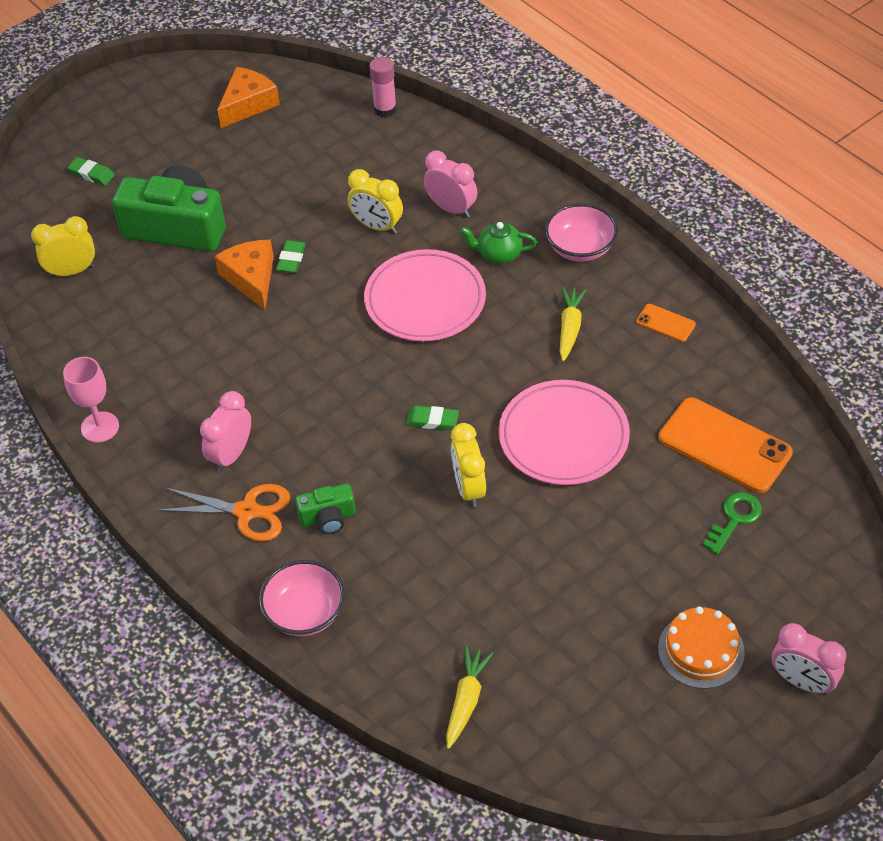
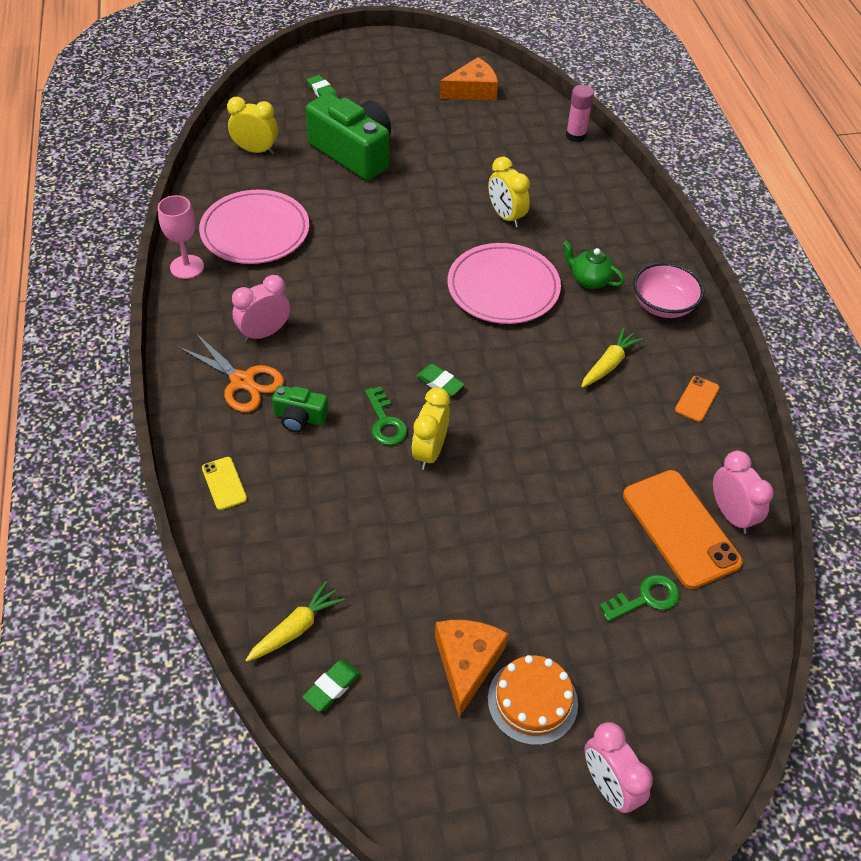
camera: 25 degrees right, 0 degrees up
(251, 278) = (380, 212): orange cheese -> orange cheese (467, 663)
(291, 259) = (421, 211): green eraser -> green eraser (332, 687)
(305, 613) = (224, 483): pink bowl -> yellow phone
(409, 482) = (385, 422): none -> green key
(451, 209) = (575, 229): pink clock -> pink clock (731, 514)
(563, 437) = (540, 449): pink plate -> pink plate (255, 231)
(665, 323) = (697, 399): orange phone -> orange phone turned 60 degrees clockwise

